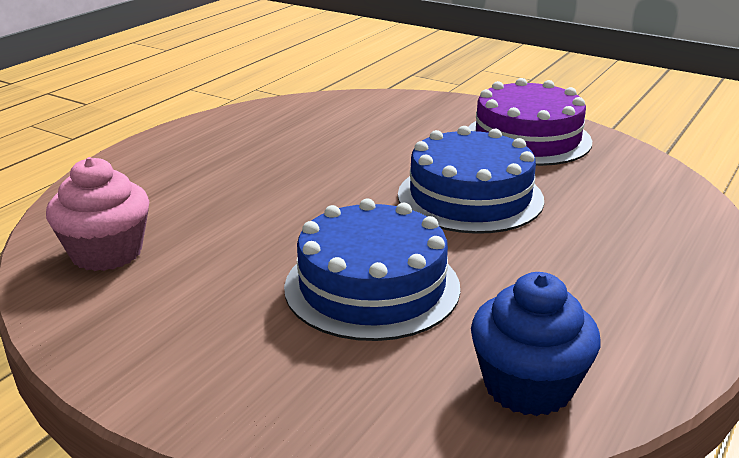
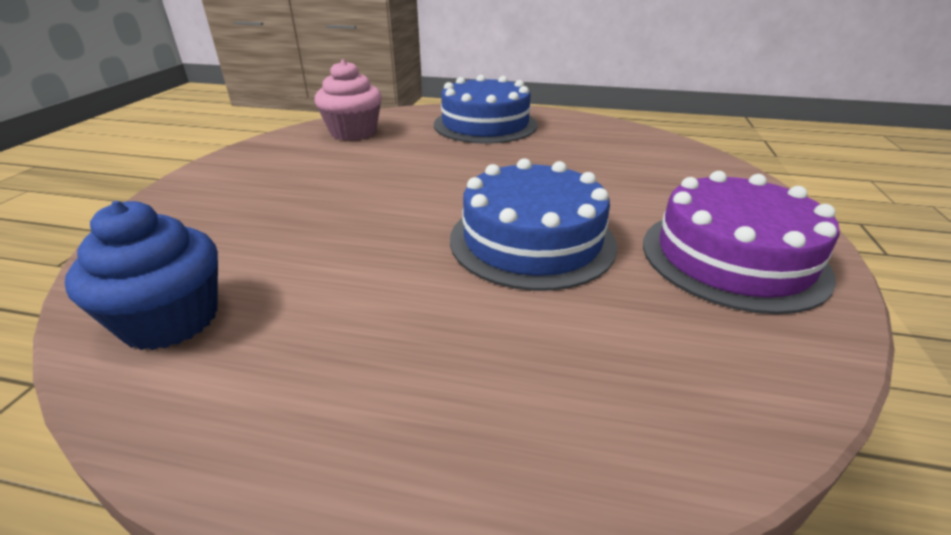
camera: 70 degrees right, 5 degrees up
(372, 286) = (333, 219): blue cake -> blue cake (485, 124)

